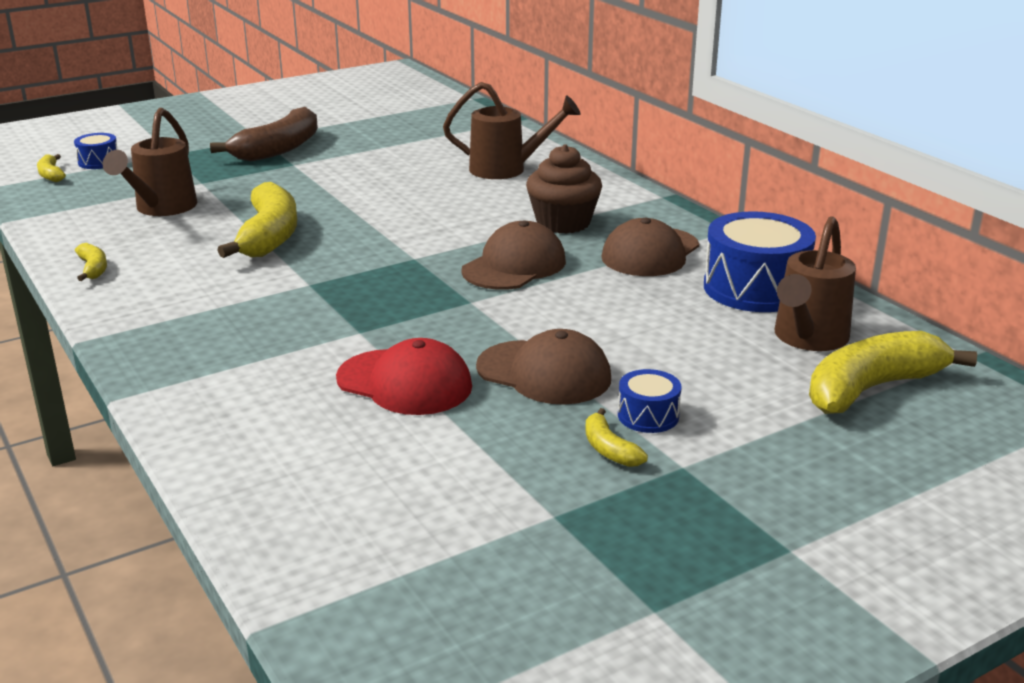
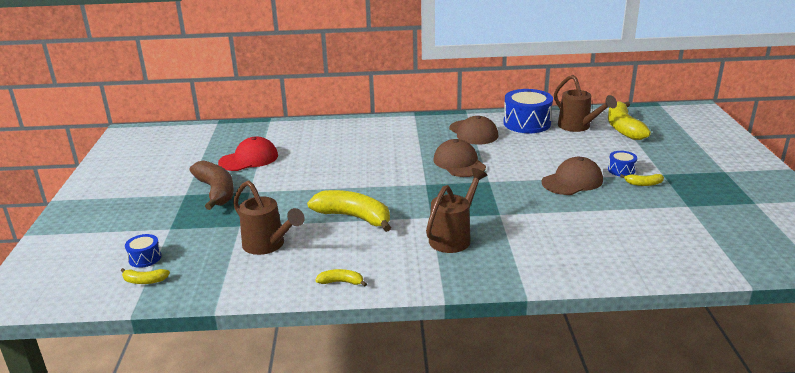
camera: 60 degrees left, 0 degrees up
(405, 383) = (561, 213): red cap -> red cap (249, 159)
(506, 169) = (337, 138): brown watering can -> brown watering can (453, 237)
(563, 223) = (421, 141): brown cupcake -> none

